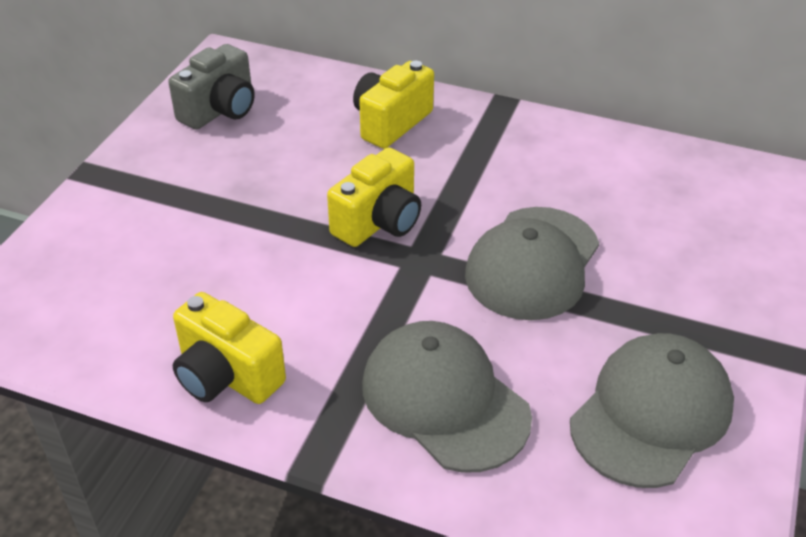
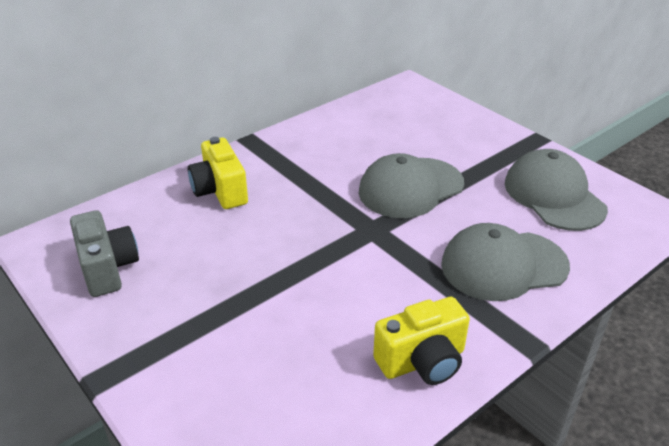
camera: 60 degrees left, 5 degrees down
(379, 222) = (321, 234): yellow camera -> none
(532, 263) = (410, 188): grey cap -> grey cap turned 90 degrees clockwise

